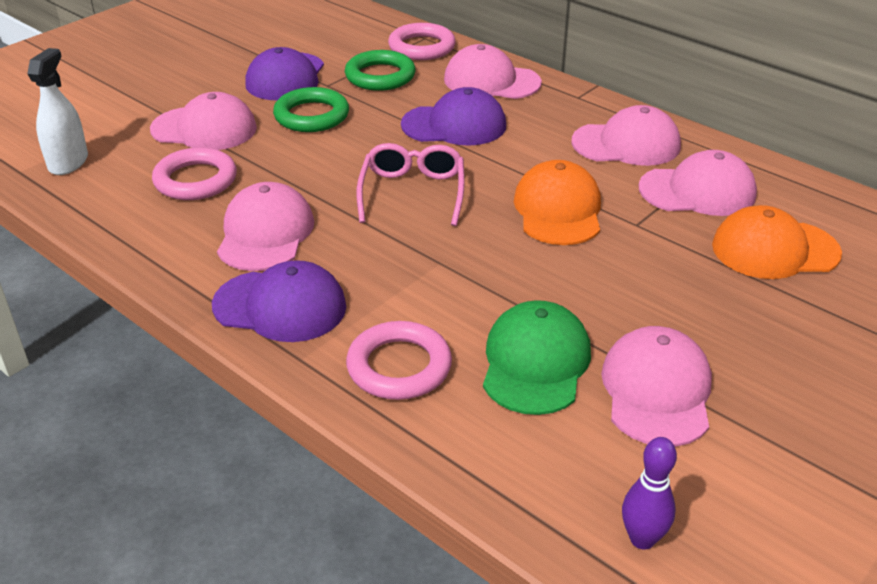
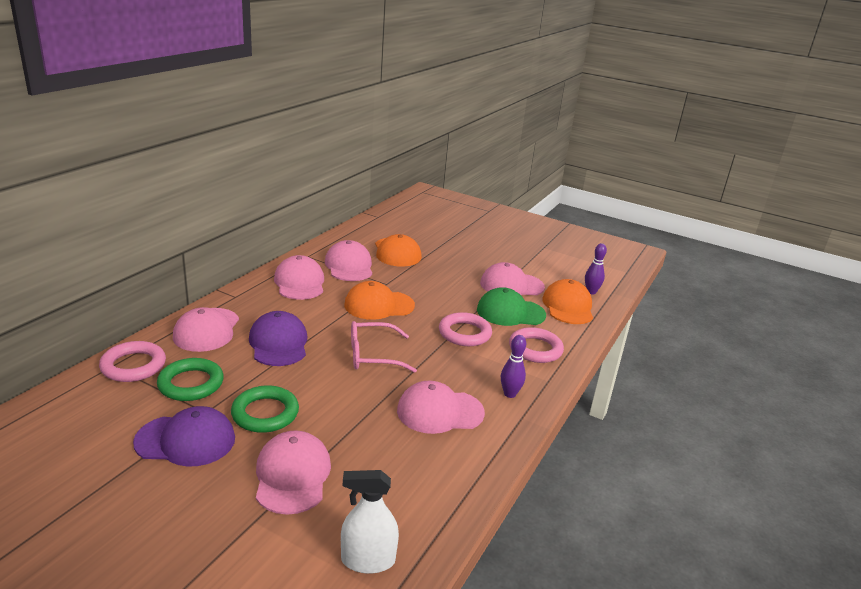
camera: 105 degrees left, 10 degrees down
(195, 180) = (380, 462): pink ring -> pink ring (464, 333)
(280, 306) = (510, 394): purple cap -> purple bowling pin
(563, 466) = (568, 306): none -> orange cap

